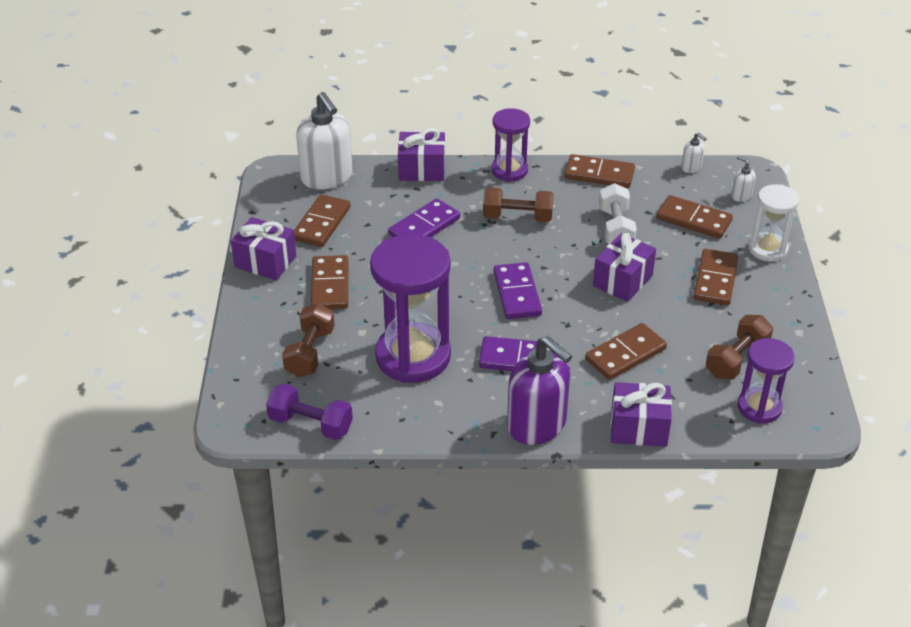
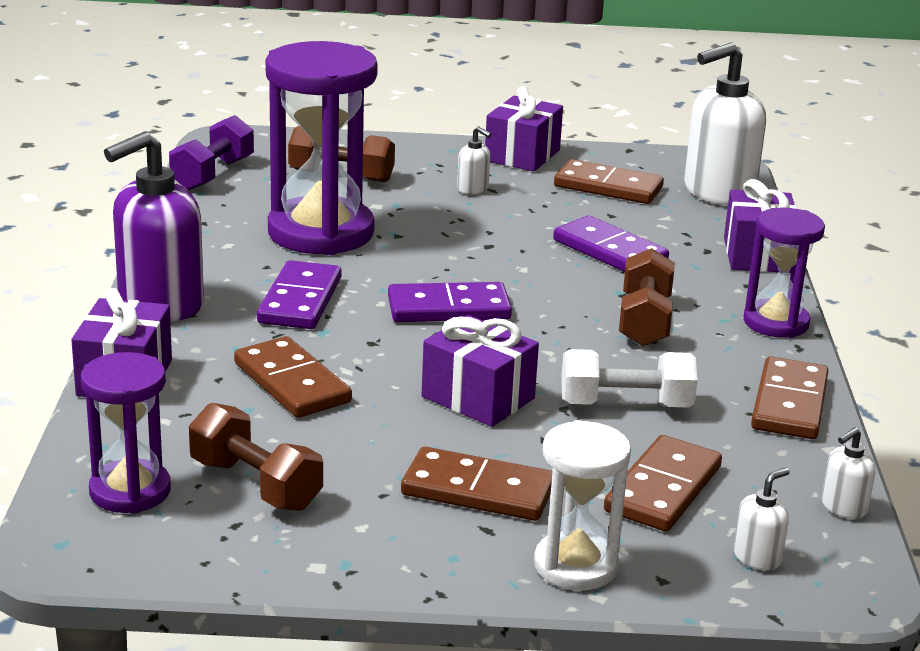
camera: 90 degrees right, 15 degrees down
(330, 285) = (473, 189): brown domino -> white soap dispenser

